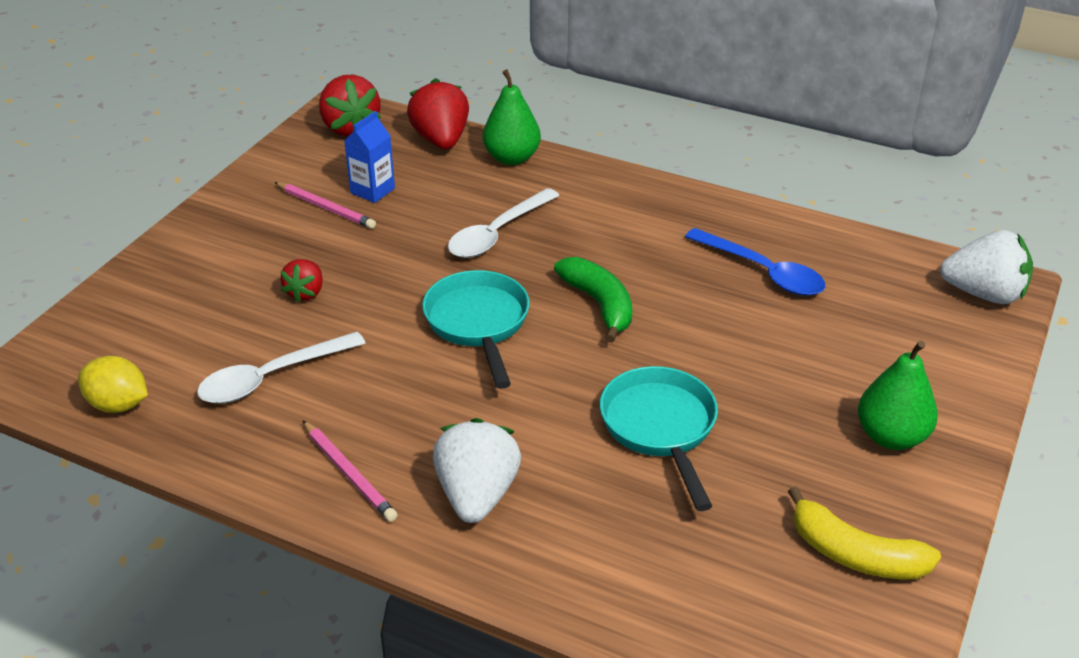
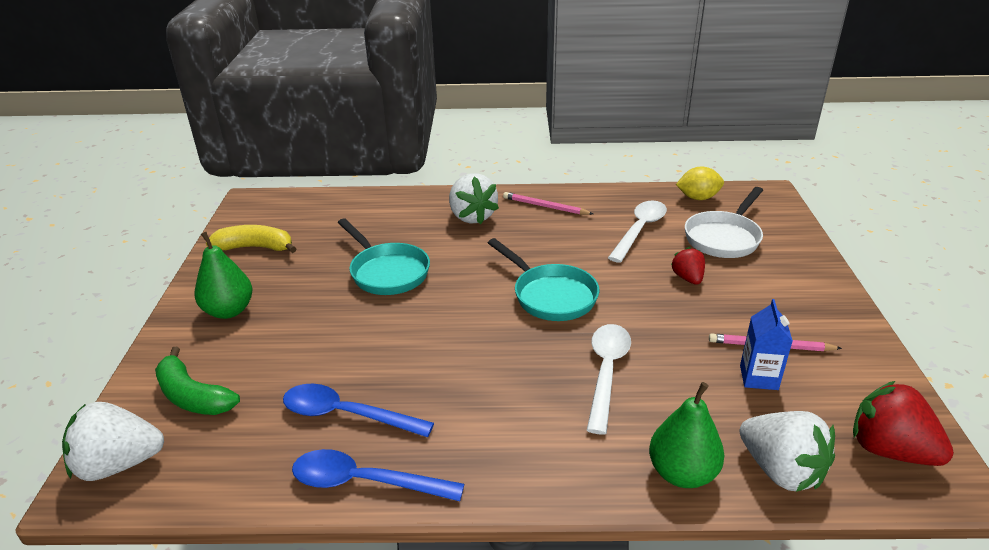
camera: 155 degrees right, 5 degrees down
(188, 328) = (724, 238): none -> white pan
(441, 140) = (781, 471): red strawberry -> white strawberry
(599, 305) = (474, 337): green banana -> green banana (193, 396)
(760, 220) = (364, 482): none -> blue spoon

